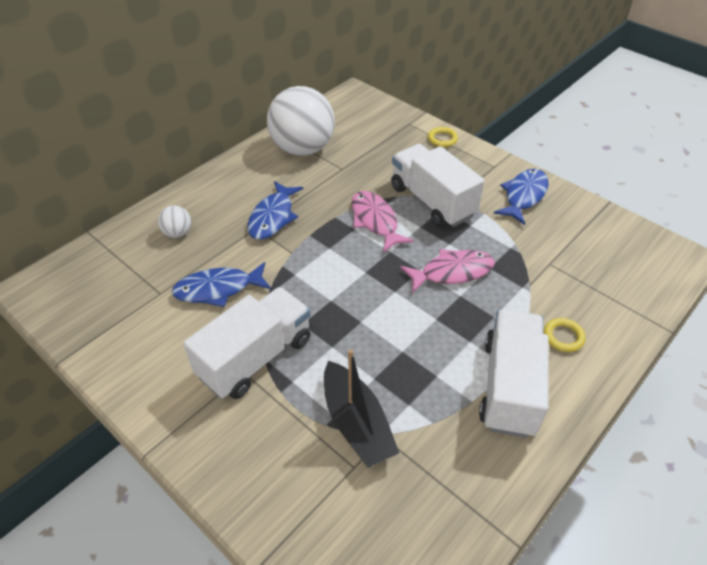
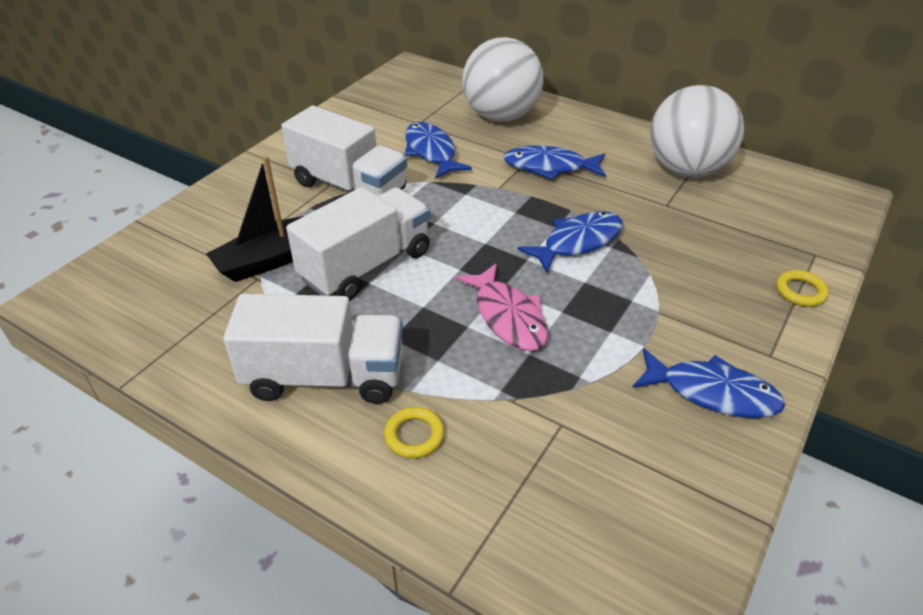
camera: 80 degrees right, 5 degrees down
(177, 233) = (501, 116): white ball -> white ball, size x2.36
(375, 221) = (578, 242): pink fish -> blue fish
(432, 201) = (643, 290): white truck -> white truck (366, 266)

